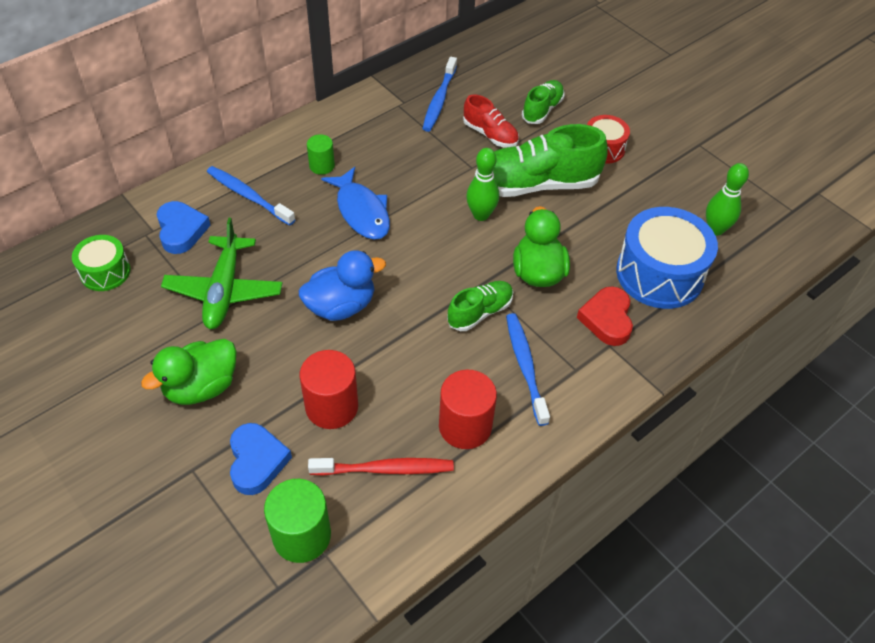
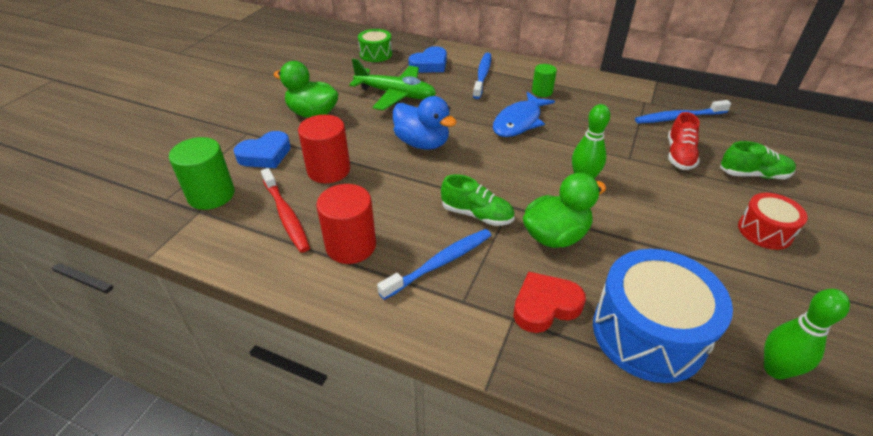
camera: 65 degrees right, 10 degrees down
(224, 290) = (395, 95): green plane -> green plane turned 135 degrees counterclockwise
(536, 184) = (658, 201): green shoe -> none

